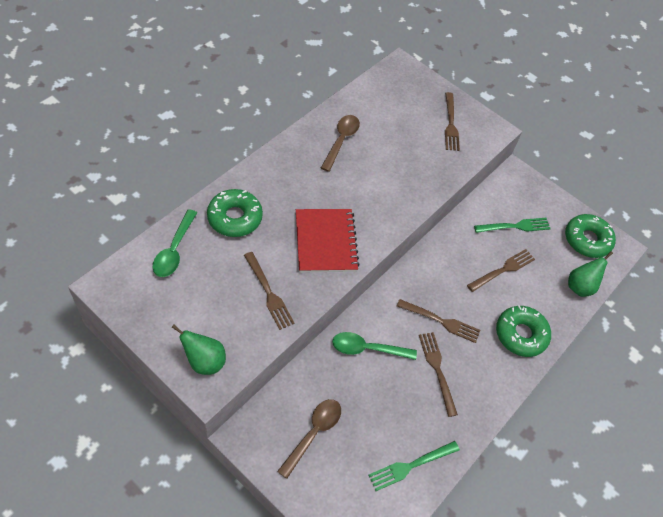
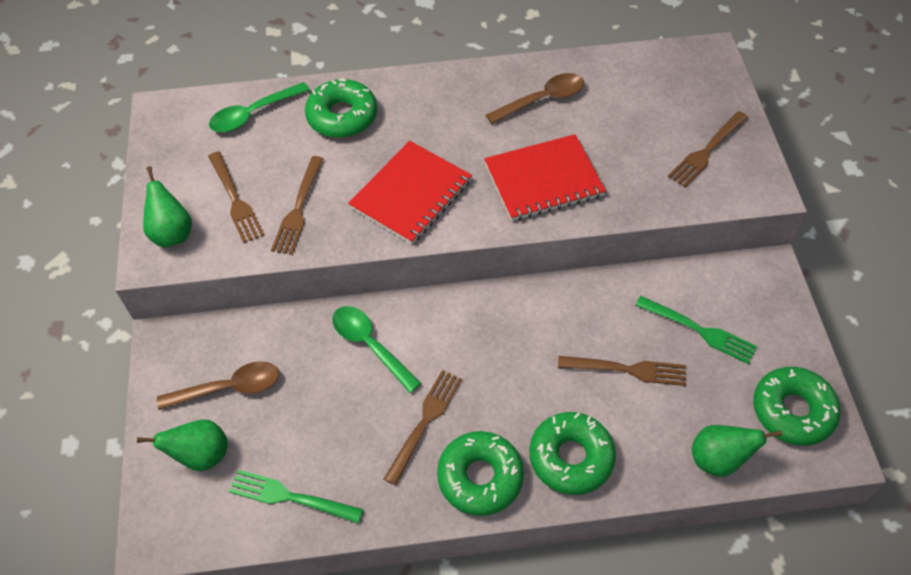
camera: 50 degrees right, 0 degrees up
(338, 484) = (201, 455): none -> green pear
(388, 189) = (543, 180): none -> red notebook
(441, 321) = (485, 374): brown fork -> brown fork (235, 200)
(491, 378) = (480, 477): none -> green donut

